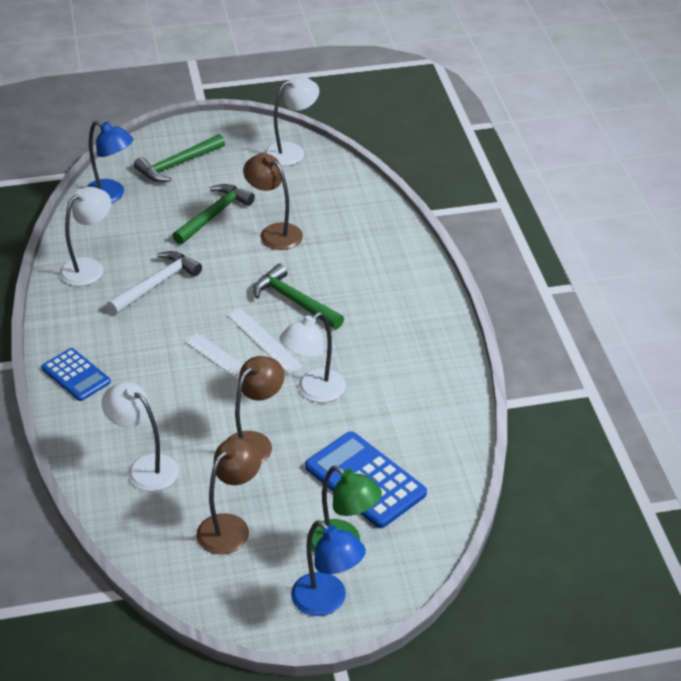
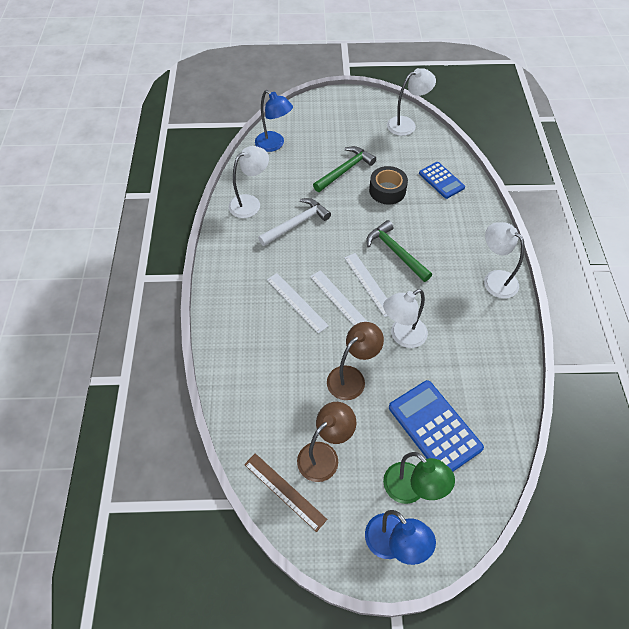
camera: 10 degrees right, 15 degrees up
(76, 375) = (227, 295): blue calculator -> blue calculator (441, 180)
(145, 467) = (266, 387): white lamp -> white lamp (495, 279)
(170, 372) = (296, 302): none -> white ruler
(177, 165) = (324, 125): green hammer -> none
(185, 569) = (284, 491): none -> brown ruler
(274, 232) = (387, 190): brown lamp -> black tape

